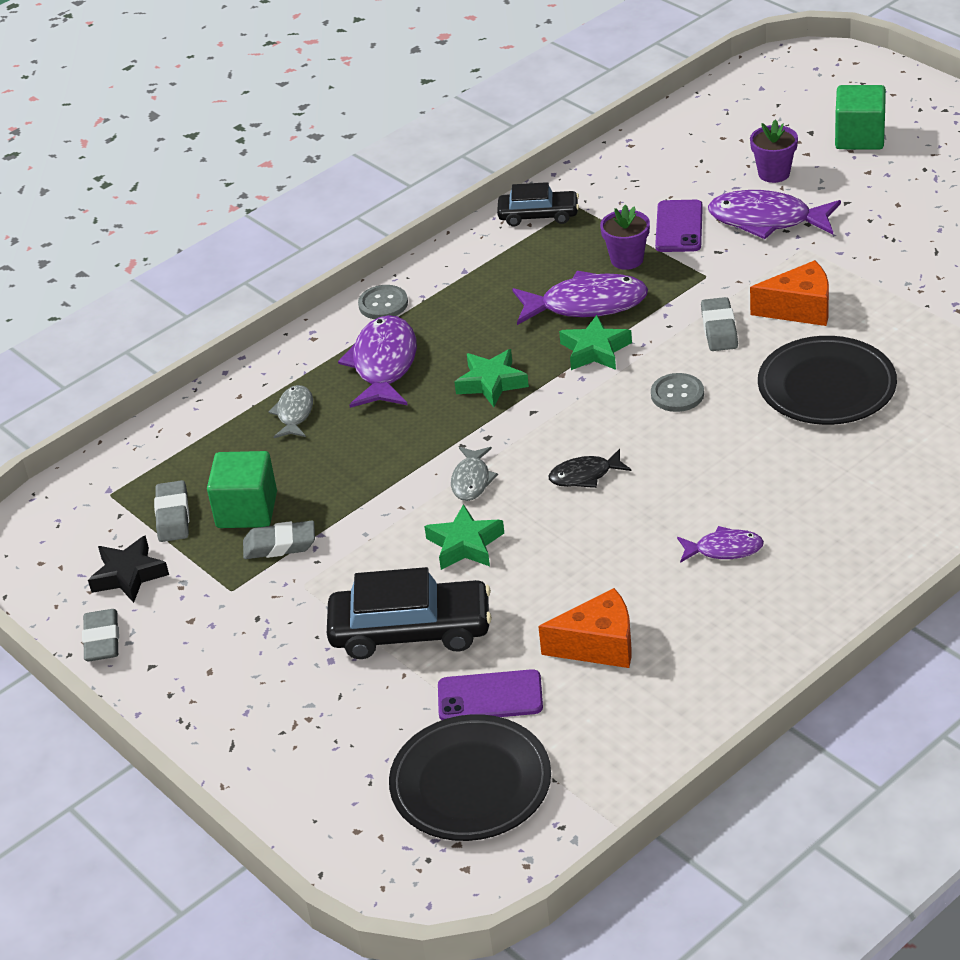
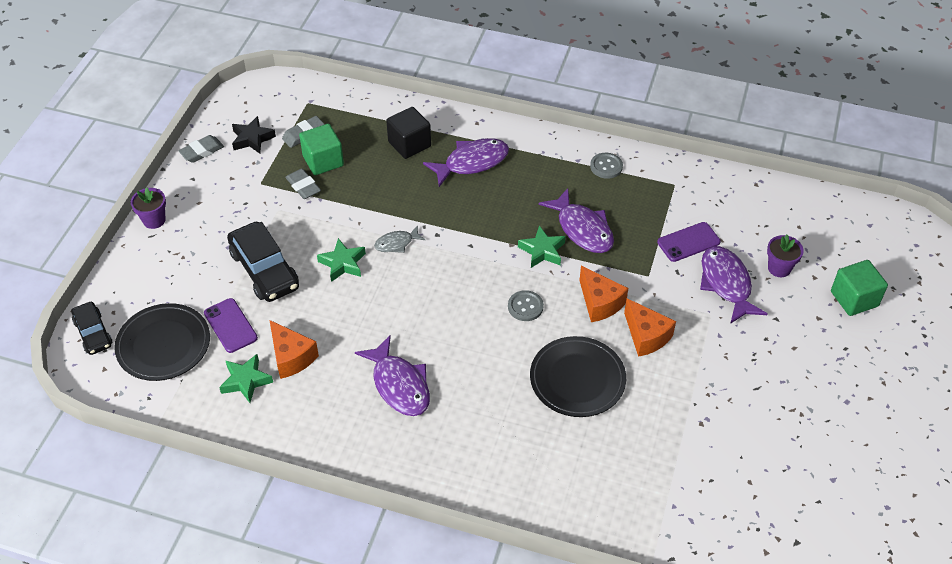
camera: 55 degrees right, 10 degrees up
(294, 413) = (409, 144): grey fish -> black cube
(383, 304) = (524, 138): grey button -> grey button (606, 166)
(491, 383) = (484, 216): green star -> green star (246, 381)
(538, 215) = (653, 170): black car -> black car (93, 333)
(585, 475) = (428, 292): black fish -> none
(627, 259) = (638, 230): purple flower pot -> purple flower pot (154, 220)
(719, 329) = (600, 303): grey eraser -> orange cheese
(724, 549) = (399, 385): purple fish -> purple fish, size x1.81

